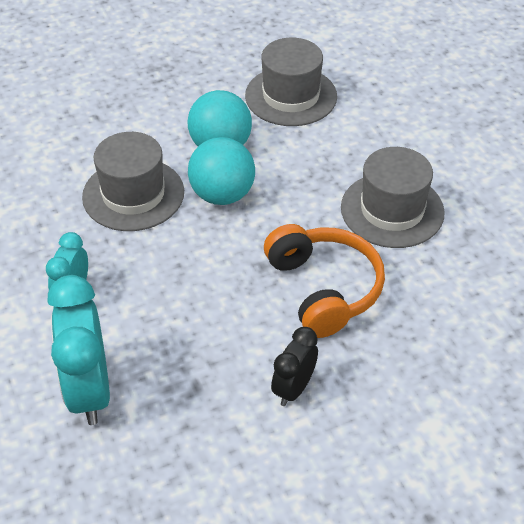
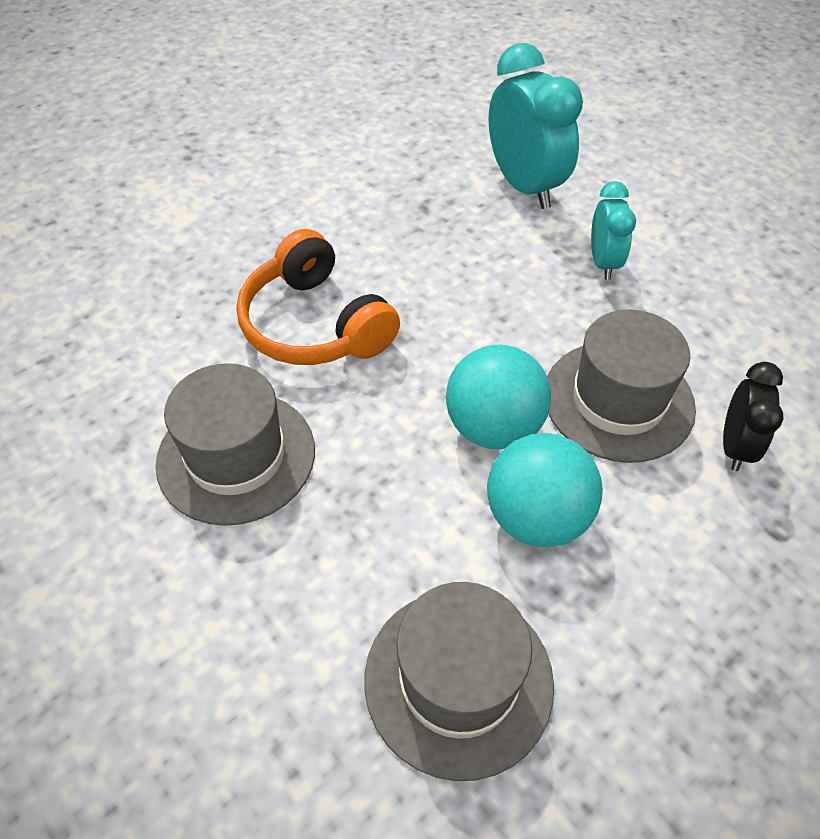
camera: 165 degrees right, 5 degrees up
(293, 388) = (326, 222): black clock -> black clock (735, 446)

